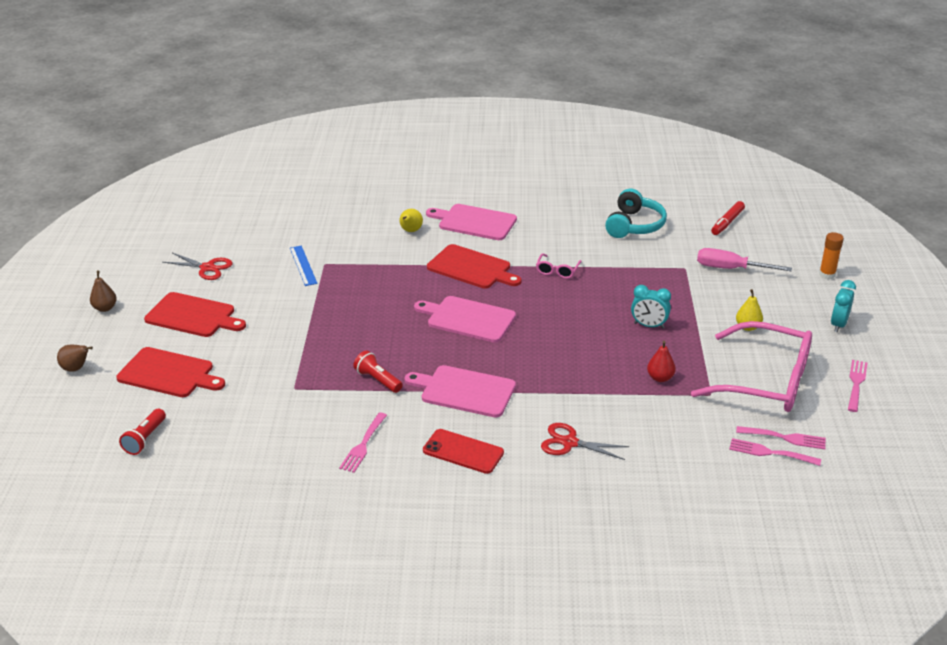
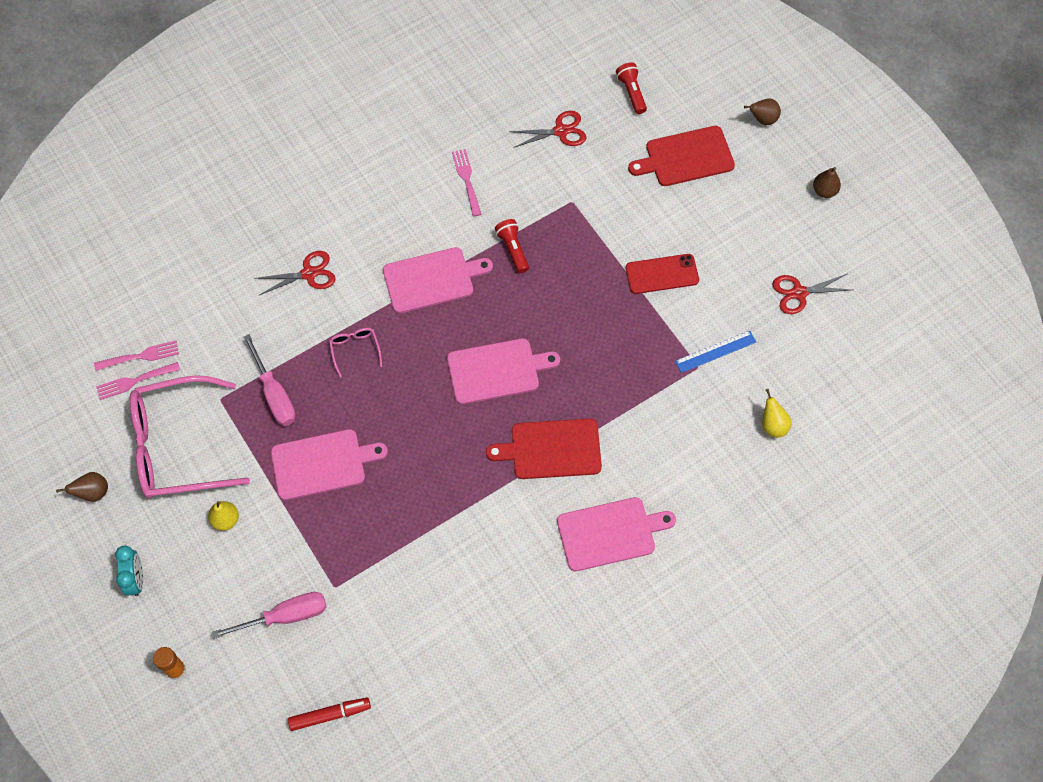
camera: 145 degrees right, 30 degrees up
(193, 316) = (740, 227): red cutting board -> none
(241, 440) = (560, 131): none -> red scissors
(303, 265) = (715, 351): blue ruler -> blue ruler turned 60 degrees counterclockwise
(378, 380) = (513, 249): red flashlight -> red flashlight turned 120 degrees counterclockwise
(410, 231) = (663, 473): yellow pear -> yellow pear (773, 425)
(463, 452) = (386, 217): red phone -> red phone (662, 274)
(557, 270) = (463, 499): pink glasses -> pink glasses (355, 350)
(634, 225) = (432, 640): turquoise headphones -> none
(649, 325) = (322, 464): turquoise clock -> pink cutting board
(660, 378) = (274, 394): red pear -> pink screwdriver
(727, 223) = (330, 715): red marker -> red marker turned 75 degrees clockwise
(856, 383) = (93, 493): pink fork -> brown pear

